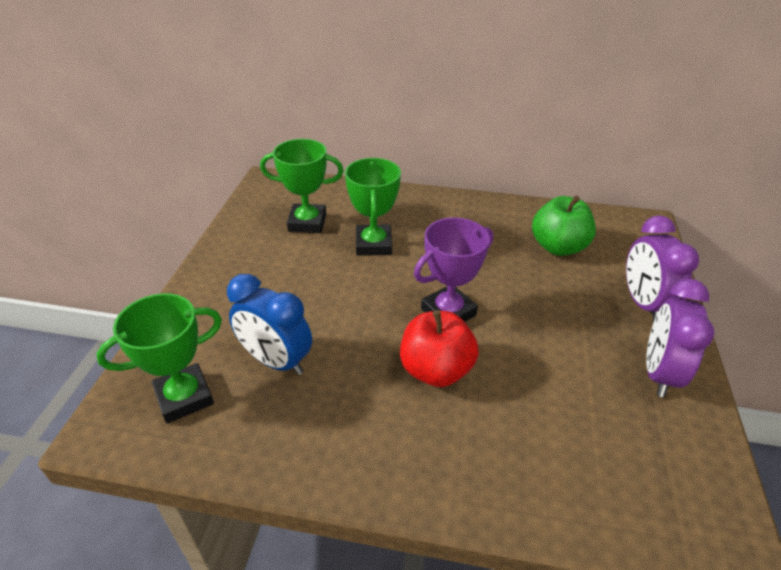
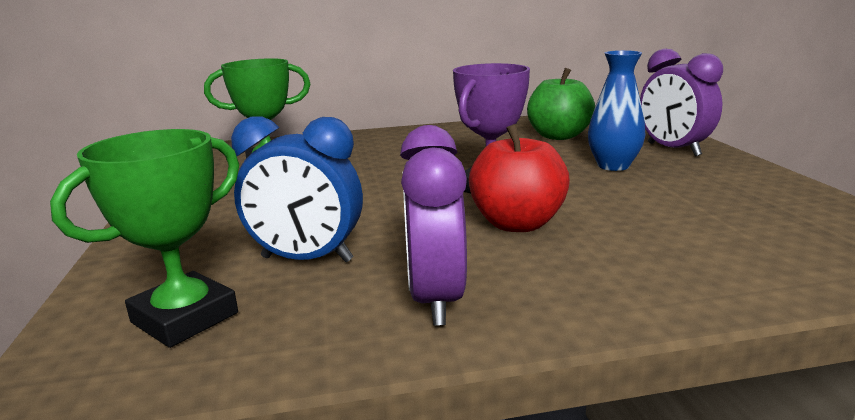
camera: 20 degrees left, 20 degrees down
(373, 244) = (363, 165): green trophy -> none
(568, 313) = (613, 166): none -> blue vase
(658, 373) = (738, 180): purple clock -> purple clock (435, 299)

